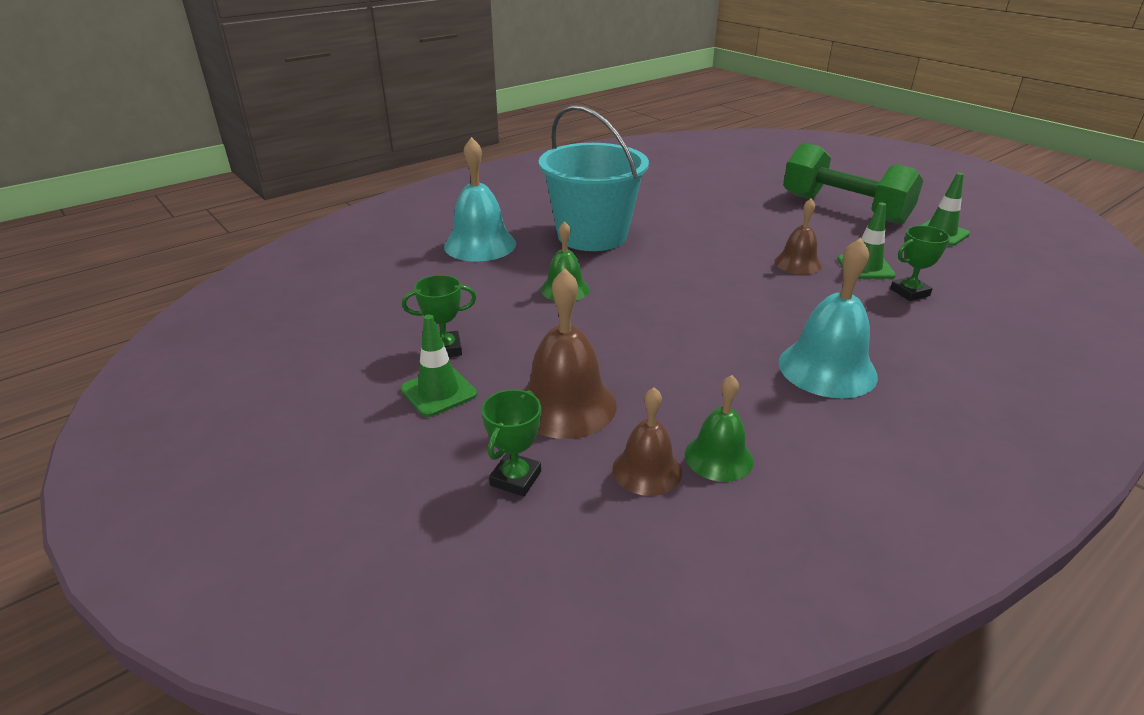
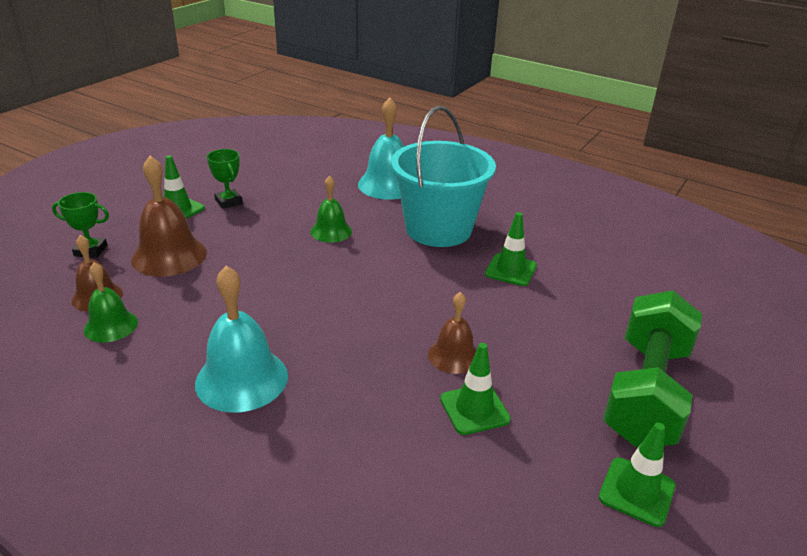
camera: 70 degrees right, 0 degrees up
(677, 219) = (510, 270): none -> green traffic cone
(909, 292) = (426, 446): green trophy -> none

